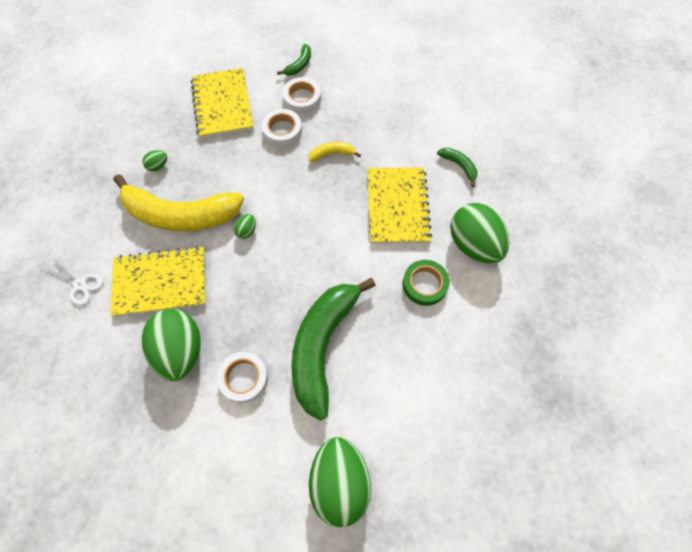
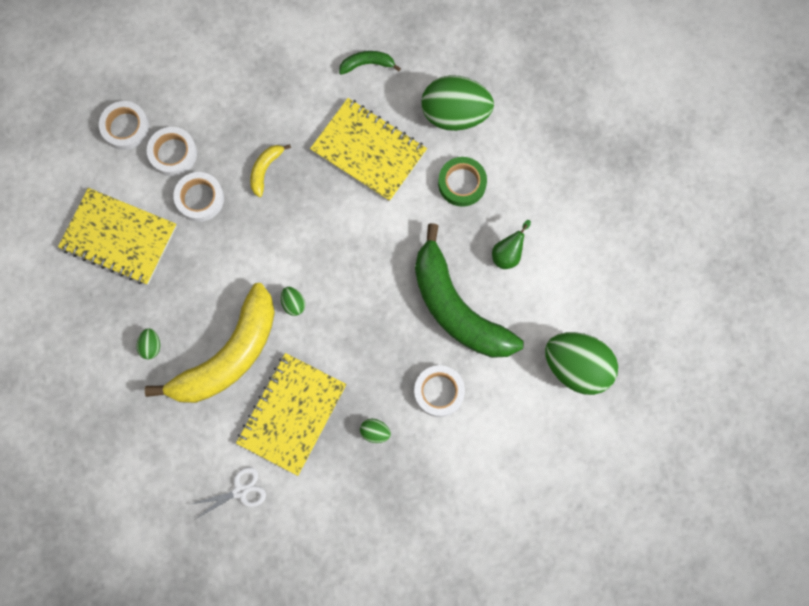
camera: 55 degrees left, 10 degrees up
(180, 350) = (375, 432): green egg -> green egg, size x0.41
(299, 65) = (125, 127): green banana -> white tape
(395, 356) = (508, 254): none -> green pear

